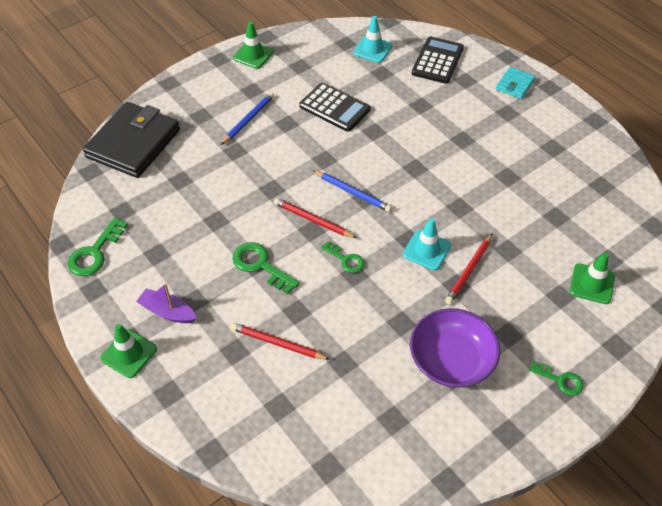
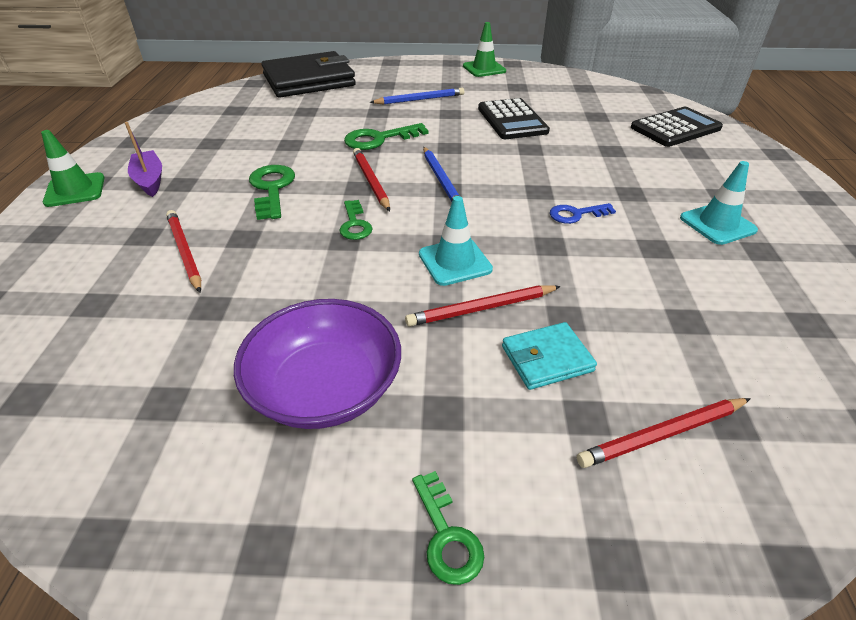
camera: 40 degrees right, 10 degrees down
(95, 252) = (174, 122): green key -> green key (379, 139)
(372, 49) = (608, 99): turquoise traffic cone -> turquoise traffic cone (717, 224)
(451, 175) = (576, 214): none -> blue key
(514, 85) = (762, 177): turquoise wallet -> turquoise wallet (546, 359)
(592, 284) = (662, 434): green traffic cone -> red pencil

